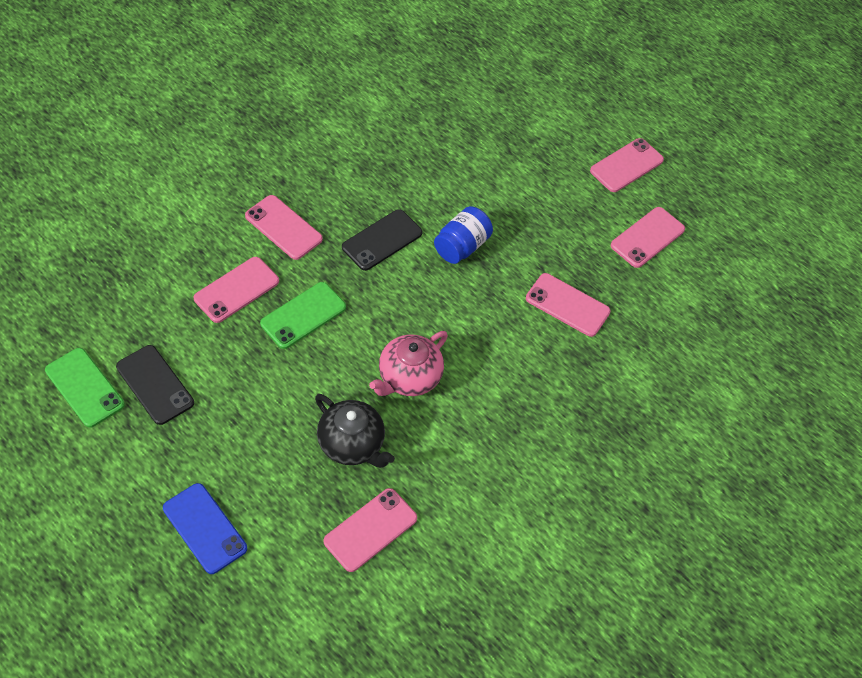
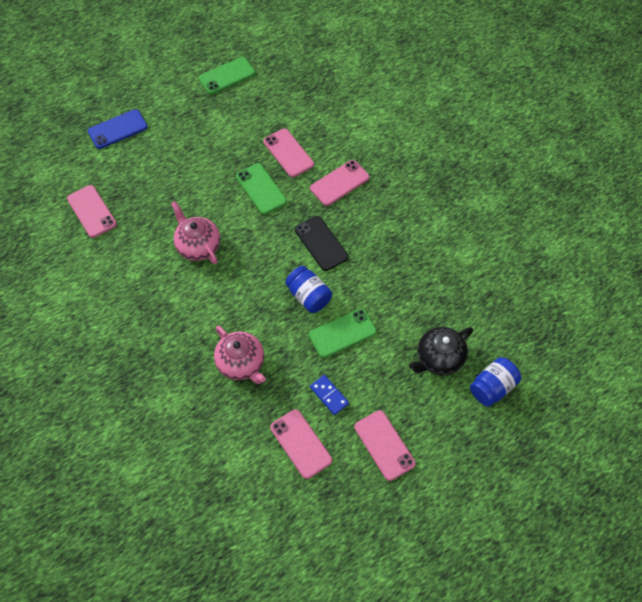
camera: 105 degrees right, 5 degrees up
(155, 385) = (222, 109): black phone -> none
(352, 444) = (154, 207): black teapot -> black teapot (439, 358)
(504, 210) = (342, 333): none -> green phone
(537, 80) = (492, 387): none -> blue jar
(567, 305) = (241, 363): pink phone -> pink teapot
(584, 216) = (329, 395): none -> blue domino

